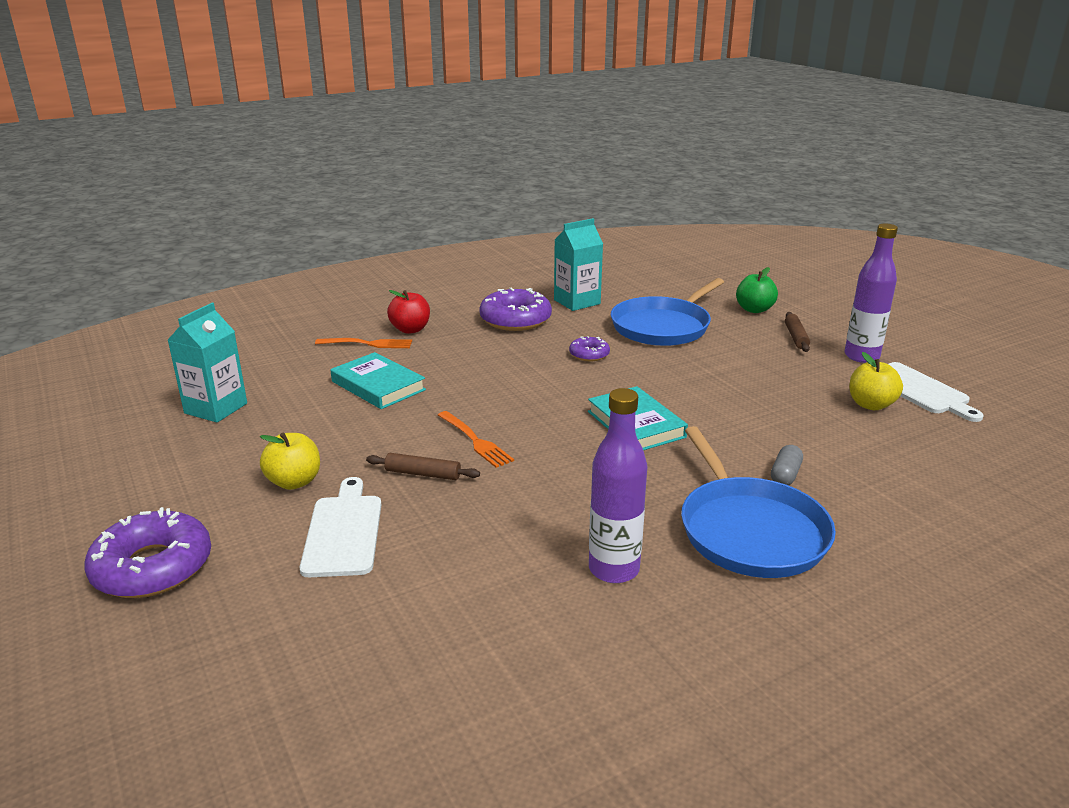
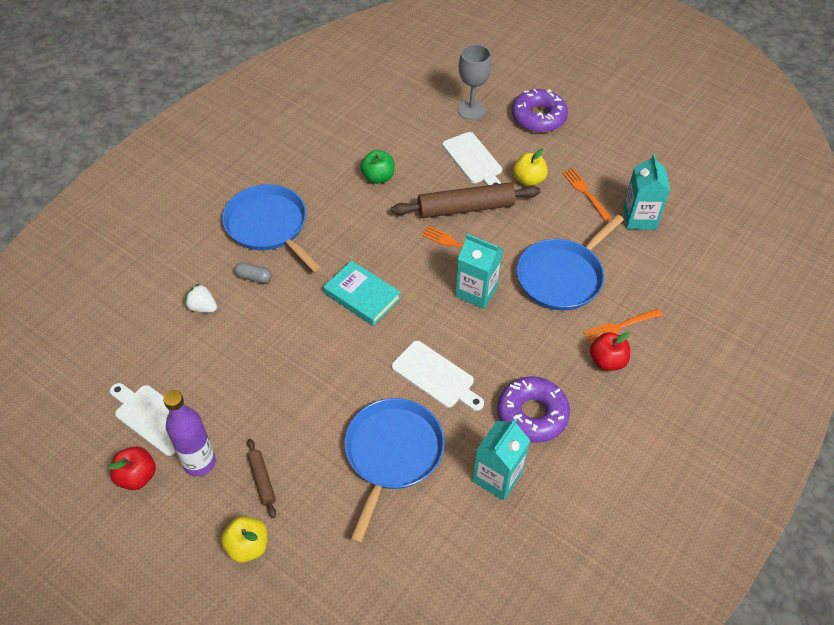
camera: 155 degrees right, 25 degrees up
(239, 448) = (585, 192): none -> orange fork
(248, 621) = (471, 110): none -> grey goblet
(378, 386) = (562, 276): turquoise book -> blue pan
(423, 474) = (465, 208): brown rolling pin -> brown rolling pin, size x2.07
(490, 397) = (476, 291): none -> turquoise carton
(589, 354) = (436, 376): purple donut -> white cutting board
(614, 569) = (331, 180): purple bottle -> none
(754, 309) = (311, 532): green apple -> green apple (378, 177)
(785, 475) = (254, 277): grey capsule -> grey capsule turned 75 degrees counterclockwise
(865, 462) = (202, 307): none -> white strawberry
(870, 405) = (195, 380): yellow apple -> yellow apple (247, 546)
(929, 361) = (137, 476): none -> red apple

